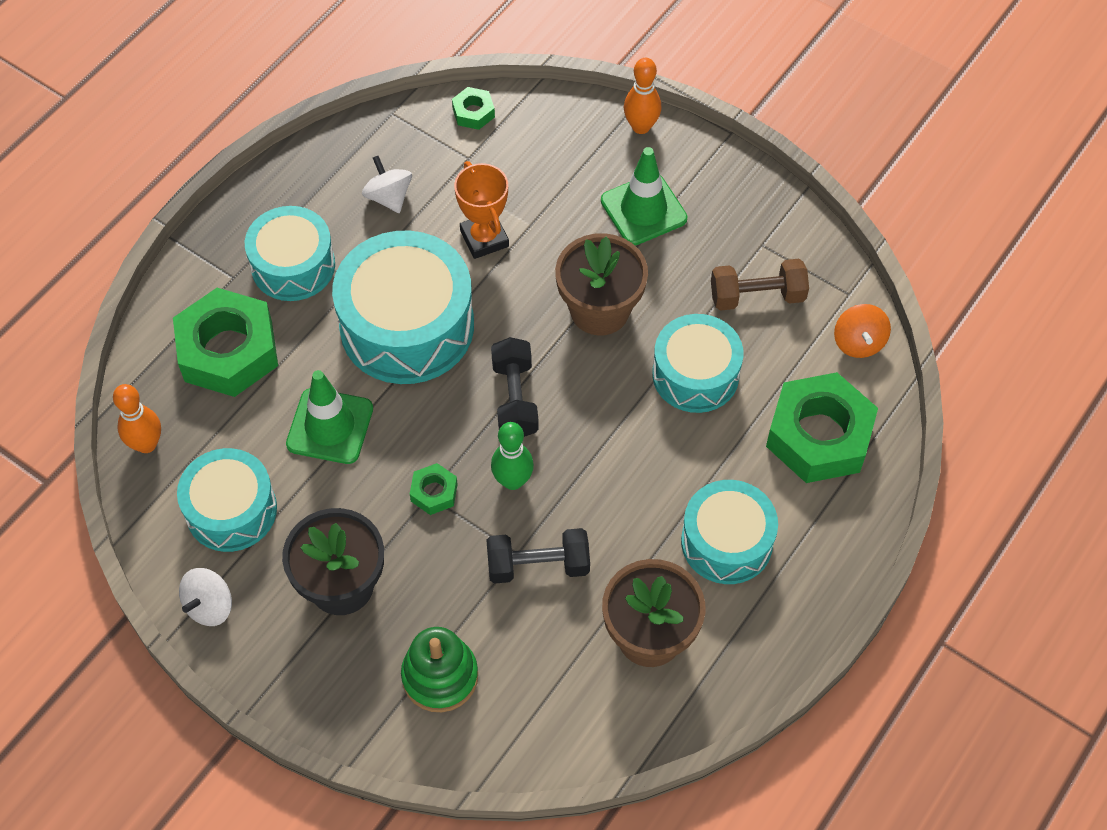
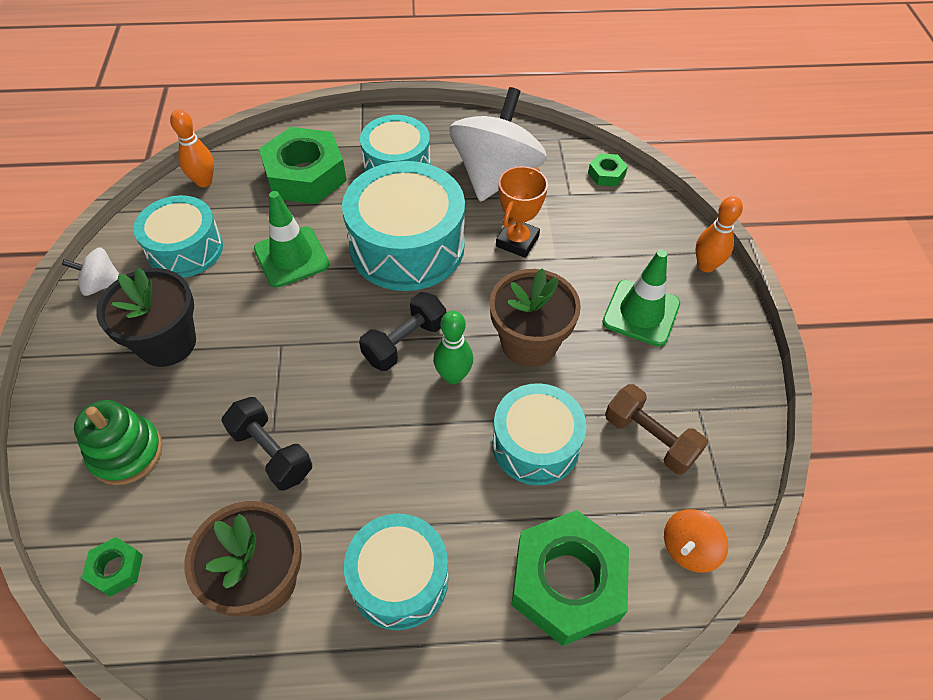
camera: 50 degrees right, 5 degrees down
(389, 197) = (495, 176): white spinning top -> white spinning top, size x2.20
(434, 492) = (285, 346): green nut -> green nut (116, 569)
(513, 481) = (334, 387): green bowling pin -> green bowling pin (453, 376)

